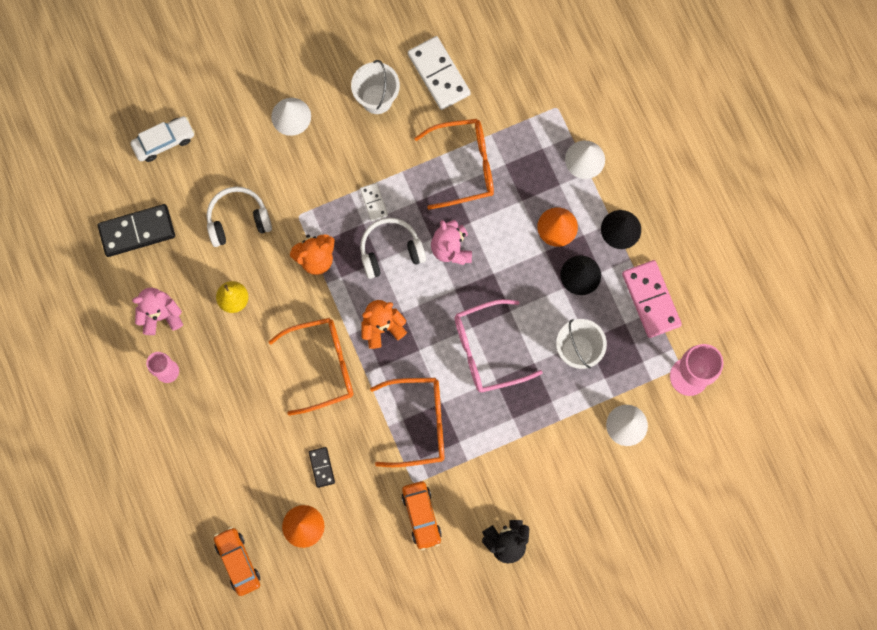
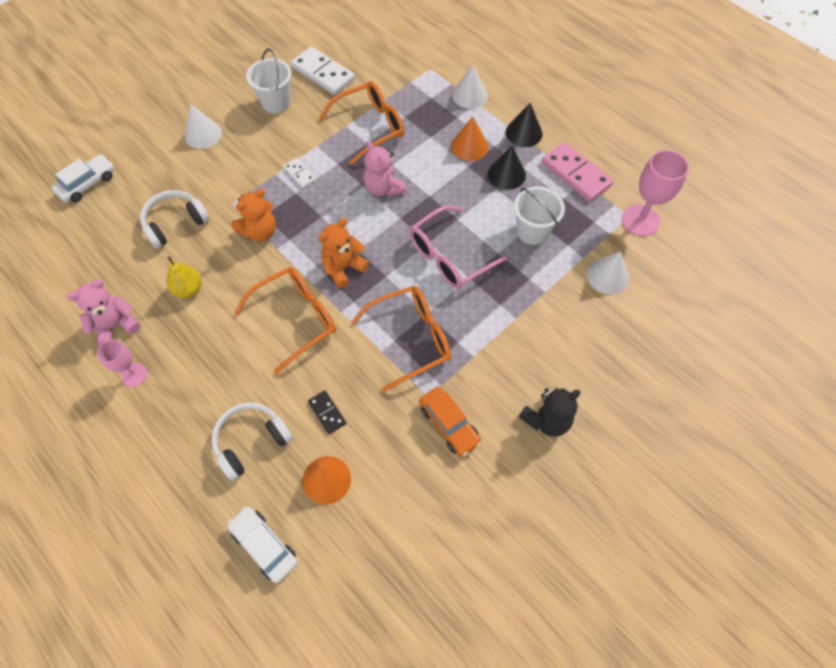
camera: 20 degrees left, 15 degrees down
(137, 231) = (75, 261): black domino -> none
(238, 562) = (264, 545): orange car -> white car
(390, 251) = (328, 205): white headphones -> white headphones (251, 441)

